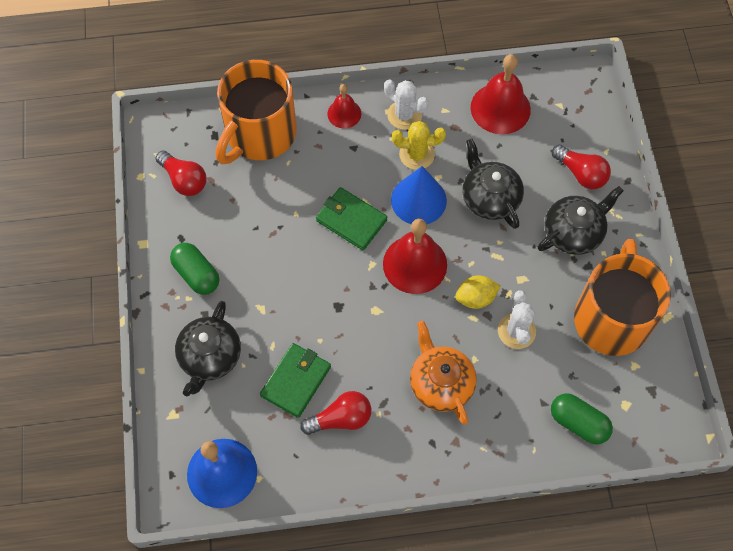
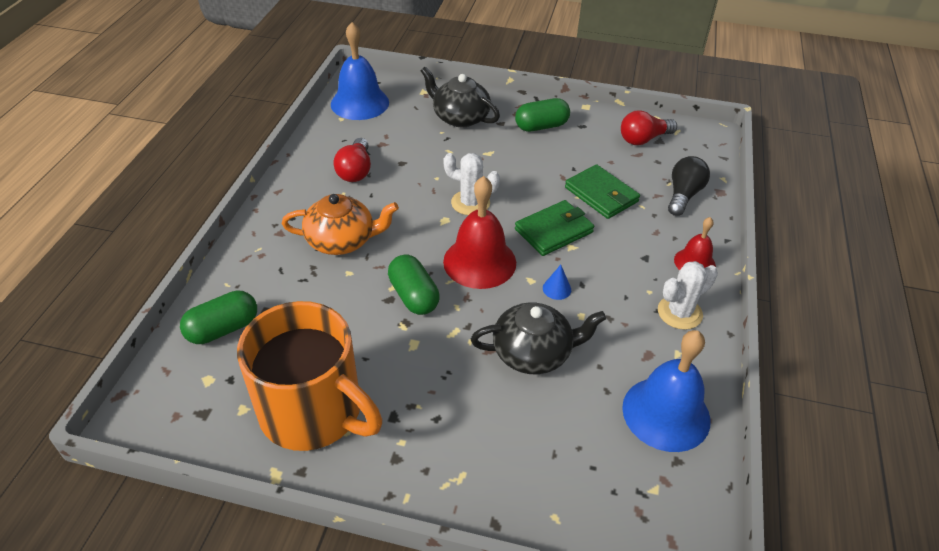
camera: 110 degrees right, 20 degrees down
(259, 134) = (683, 195): orange mug -> black light bulb
(296, 381) = (407, 155): green wallet -> green wallet (601, 195)
(416, 154) = (619, 306): yellow cactus -> none
(418, 200) = (557, 289): blue cone -> blue cone, size x0.43
(475, 298) = (413, 296): yellow lemon -> green capsule
(500, 108) = (666, 413): red bell -> blue bell
(516, 331) = (356, 316): white cactus -> white cactus (470, 203)
(573, 232) = (446, 420): black teapot -> none
(581, 174) = (529, 466): red light bulb -> none

